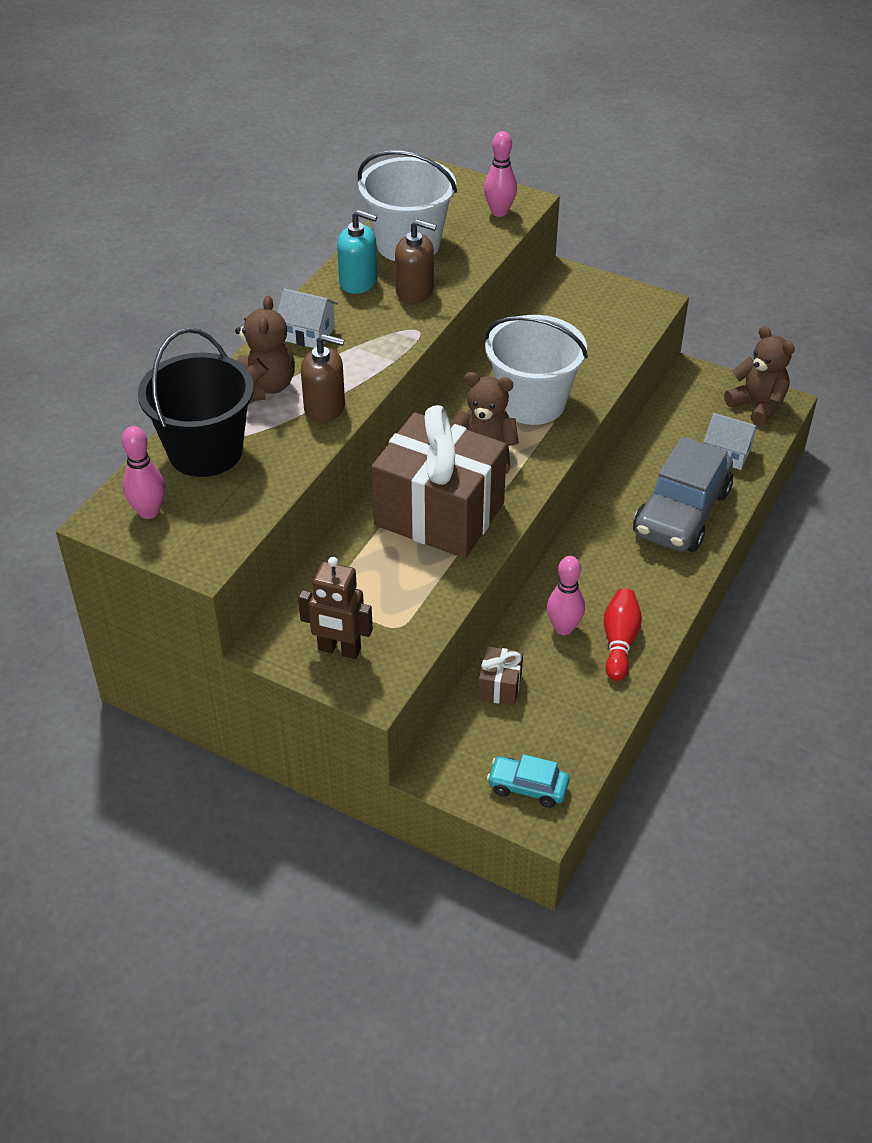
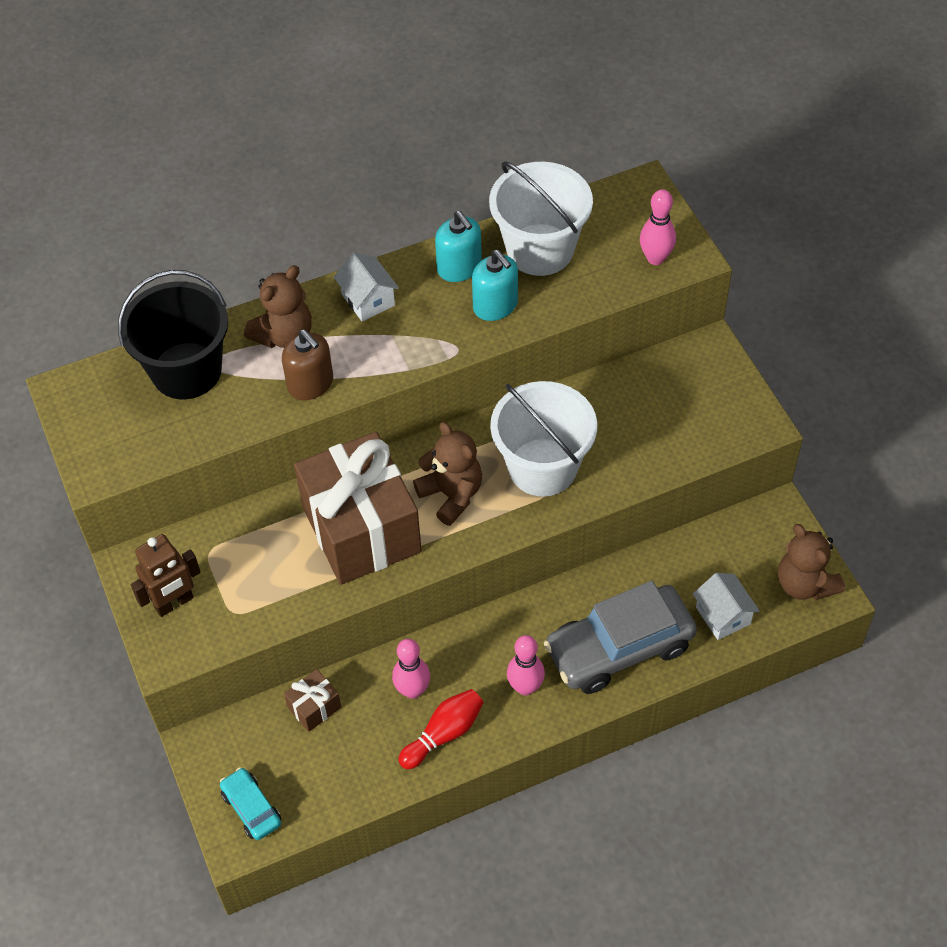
camera: 40 degrees right, 10 degrees up
(149, 512) = (99, 402): pink bowling pin -> pink bowling pin (525, 687)
(339, 650) = (174, 603): brown robot -> brown robot turned 90 degrees counterclockwise
(415, 291) = (495, 305): brown soap dispenser -> turquoise soap dispenser
(757, 405) = (804, 583): brown teddy bear -> brown teddy bear turned 150 degrees clockwise

